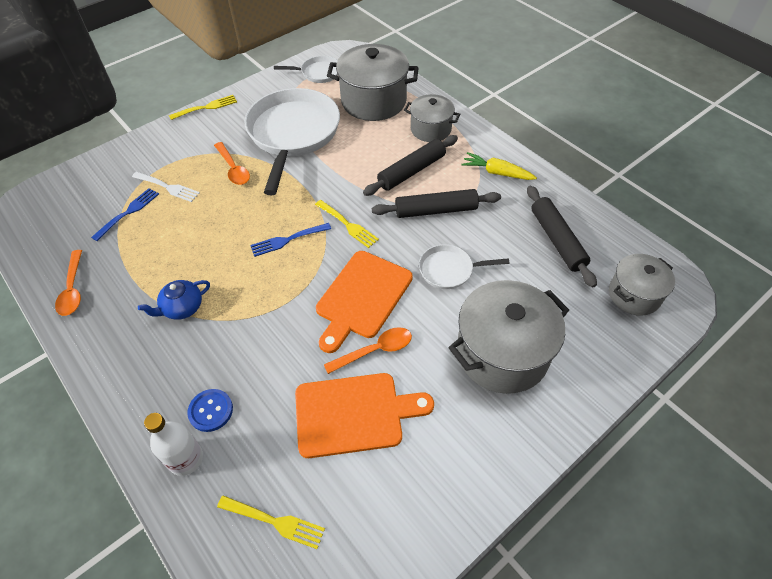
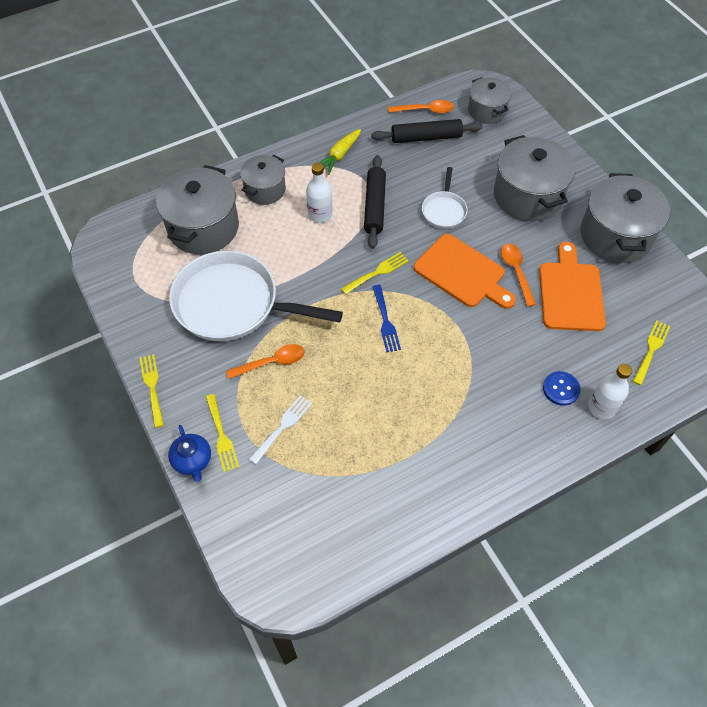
camera: 80 degrees left, 5 degrees up
(73, 289) = (412, 513): orange spoon -> orange spoon (425, 110)
(128, 212) = (312, 466): blue fork -> none
(161, 153) = (221, 435): none -> yellow fork
(182, 308) = (452, 411): blue teapot -> blue teapot (192, 460)
(318, 73) = (131, 270): white pan -> none
(411, 171) = (320, 214): black rolling pin -> white bottle
(466, 468) = (615, 235): none -> grey pot

